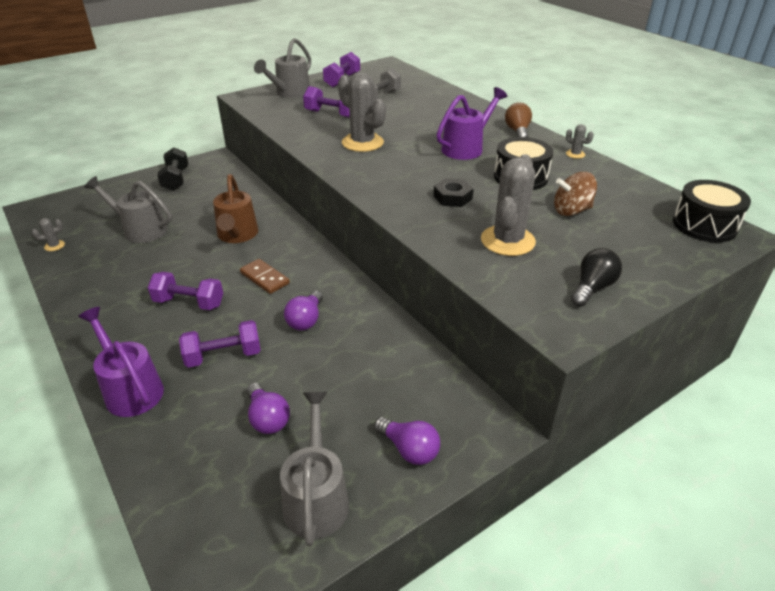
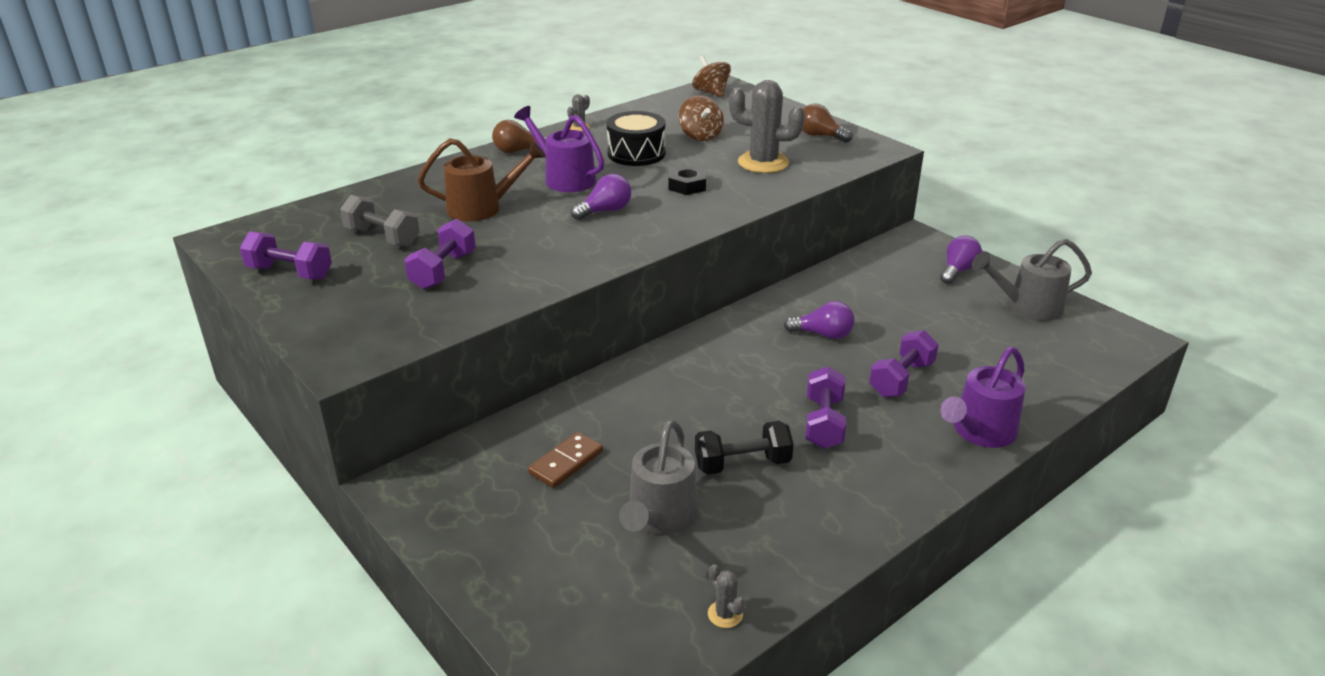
camera: 95 degrees left, 5 degrees down
(176, 179) = (479, 520): black dumbbell -> black dumbbell (742, 464)
(223, 356) = (901, 379): purple dumbbell -> purple dumbbell turned 60 degrees clockwise
(237, 235) = (662, 411): brown watering can -> brown watering can (483, 208)
(265, 278) = (756, 372): brown domino -> brown domino (566, 462)
(267, 418) = (967, 340): purple light bulb -> purple light bulb (605, 211)
(289, 93) = (337, 317): grey watering can -> none
(362, 143) = (549, 240): grey cactus -> none
(592, 288) = (820, 136): black light bulb -> brown light bulb
(704, 225) = (711, 93): black drum -> brown spinning top

